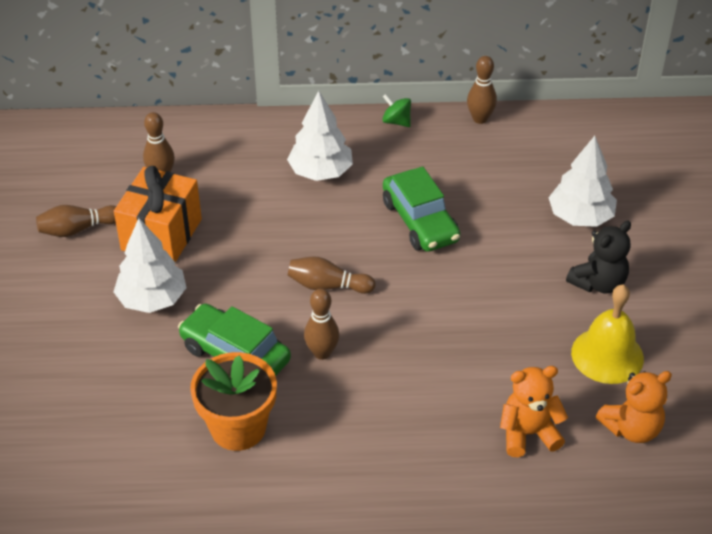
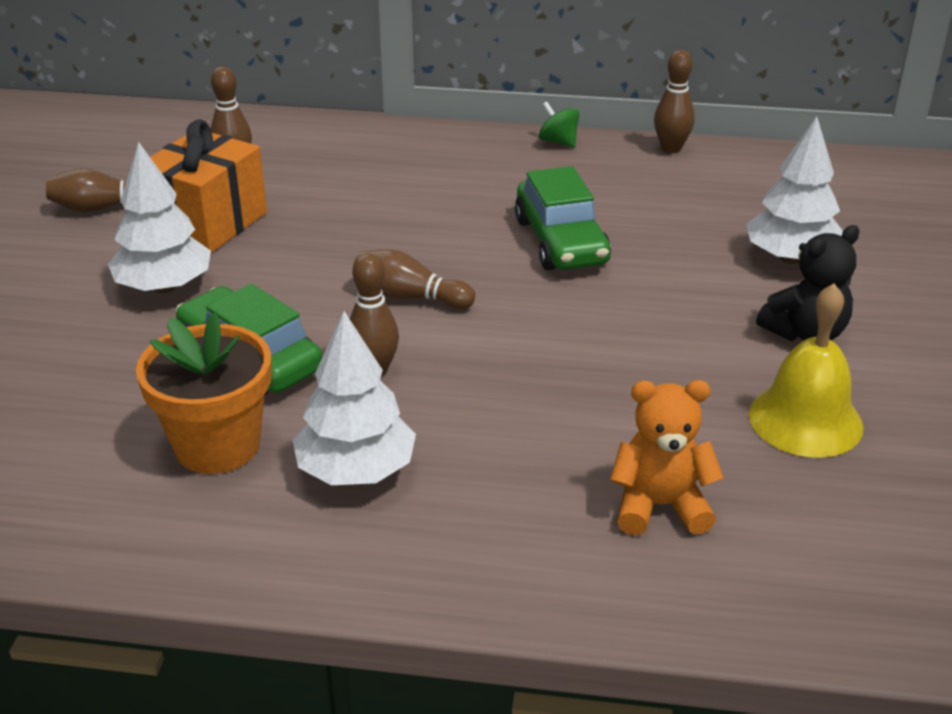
camera: 10 degrees right, 10 degrees down
(320, 172) = (442, 181): white tree -> white tree (356, 471)
(631, 428) = (831, 519): orange teddy bear -> none

